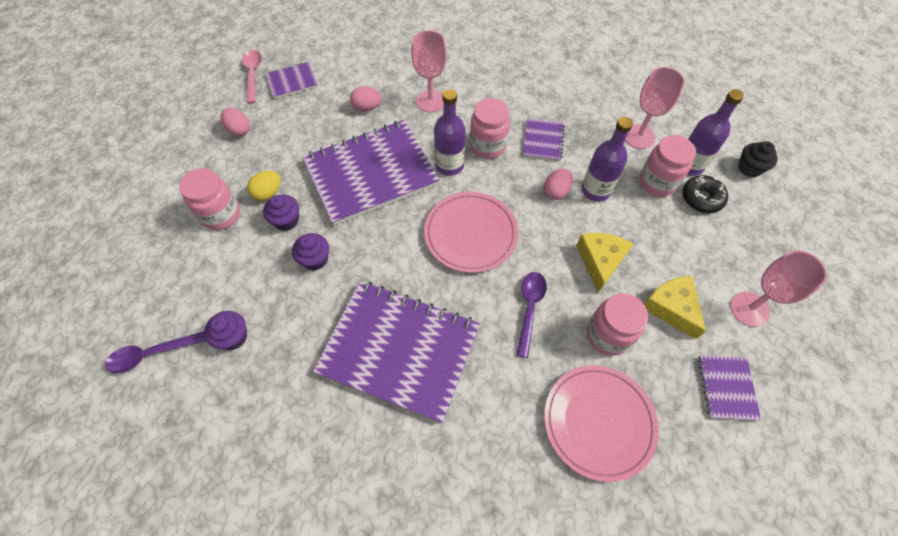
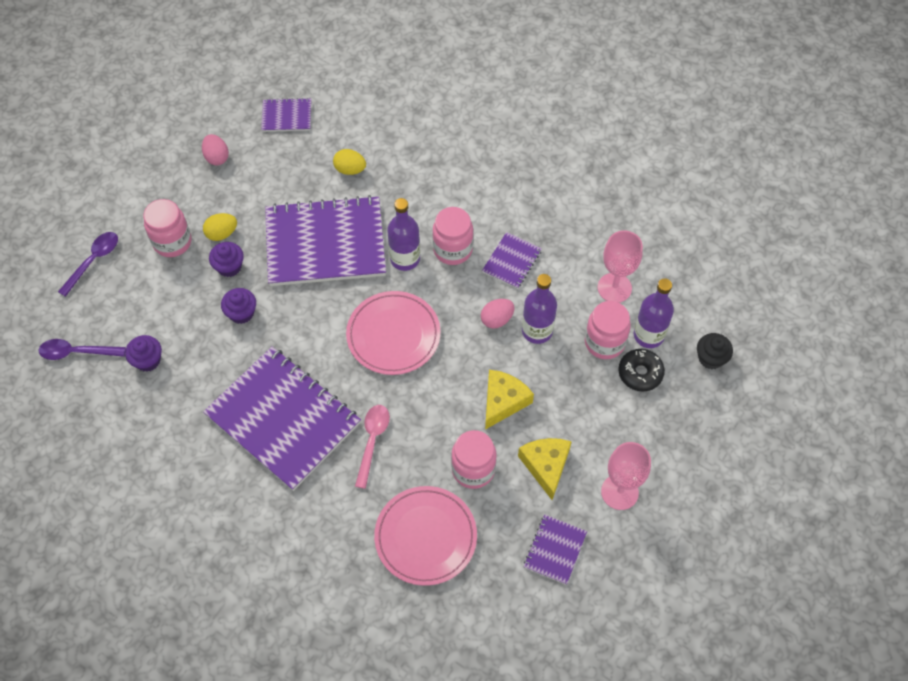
camera: 20 degrees right, 0 degrees up
(253, 75) = (250, 96): pink spoon -> pink spoon (372, 441)
(367, 107) = (350, 169): pink egg -> yellow egg
(431, 101) = (418, 181): pink goblet -> none
(529, 308) = (414, 422): purple spoon -> purple spoon (93, 261)

